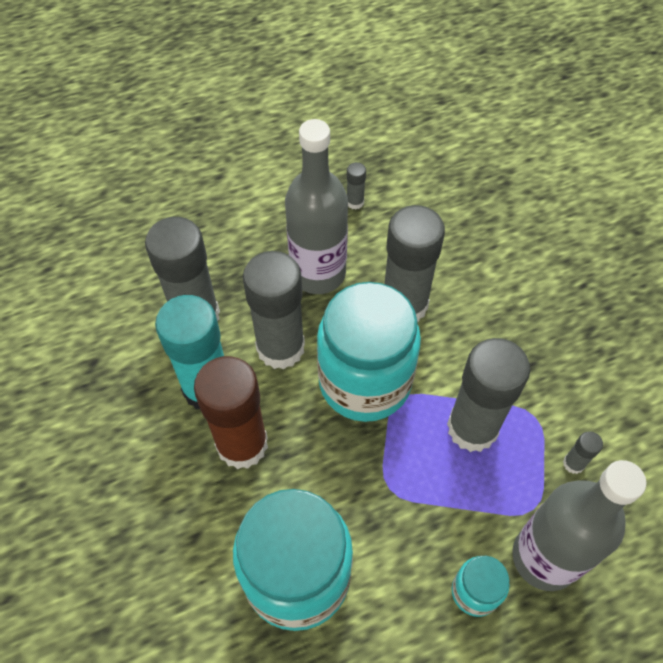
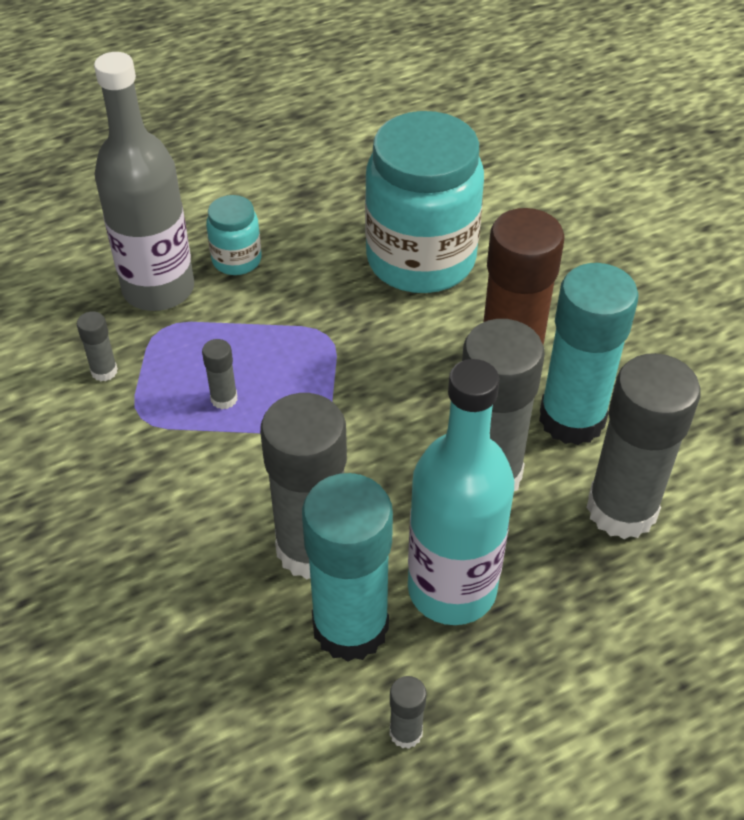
camera: 175 degrees right, 10 degrees down
(318, 273) = (452, 589): grey bottle -> turquoise bottle
(365, 381) = (364, 441): turquoise jar -> none
(382, 256) = (350, 627): none -> turquoise glue stick
(472, 428) = (224, 399): grey glue stick -> grey glue stick, size x0.41

